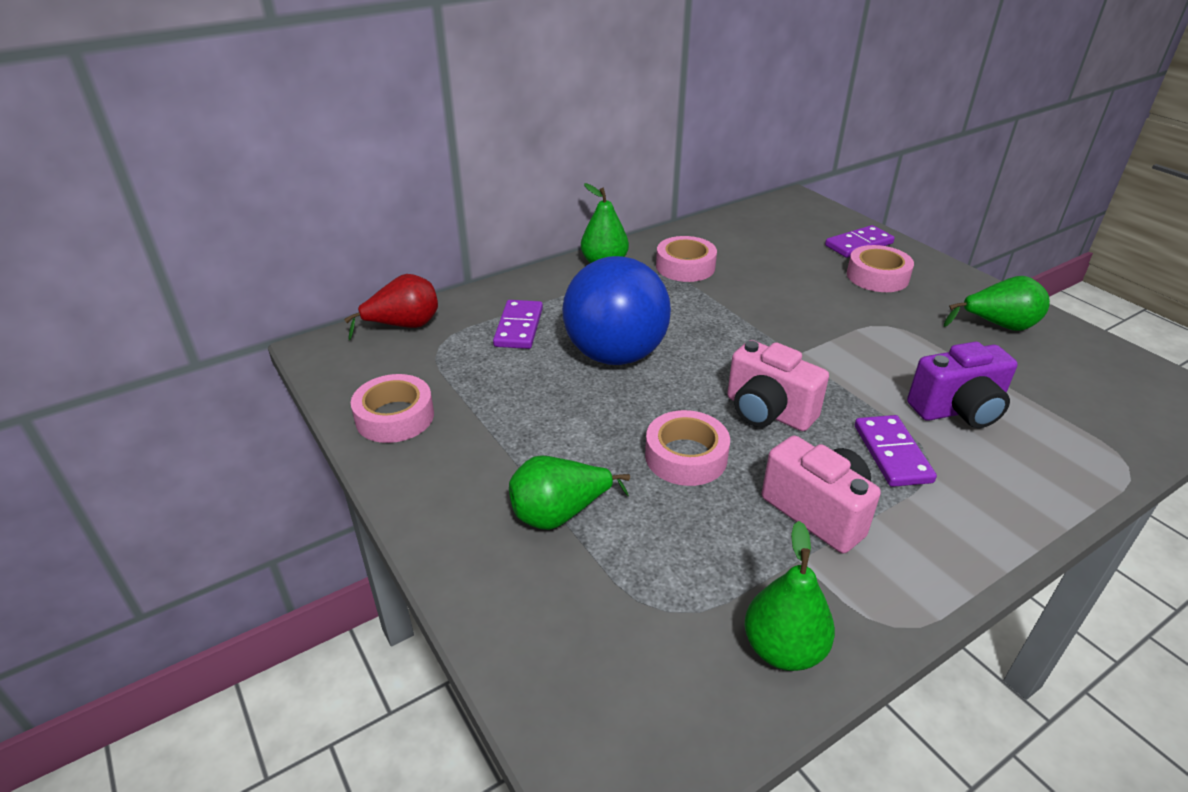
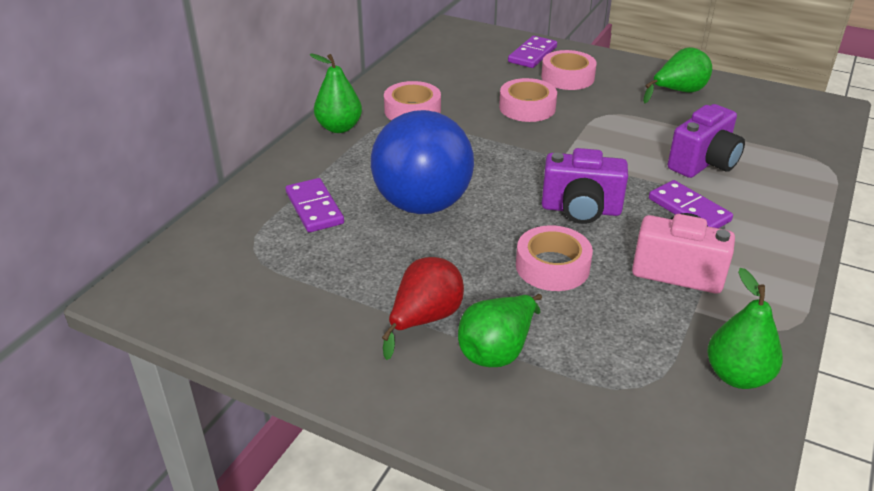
camera: 30 degrees left, 0 degrees up
(395, 417) = (274, 328): pink tape -> pink tape (527, 107)
(404, 326) = (199, 243): red pear -> red pear (425, 319)
(767, 412) = (581, 210): pink camera -> purple camera

